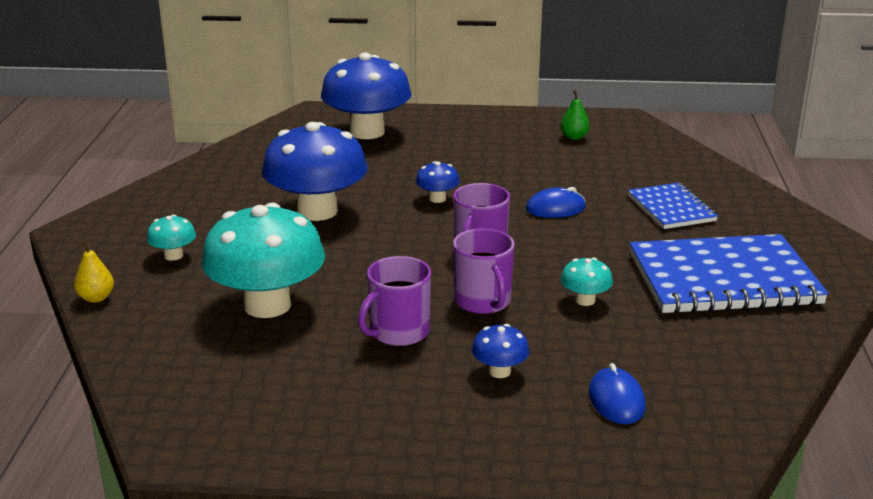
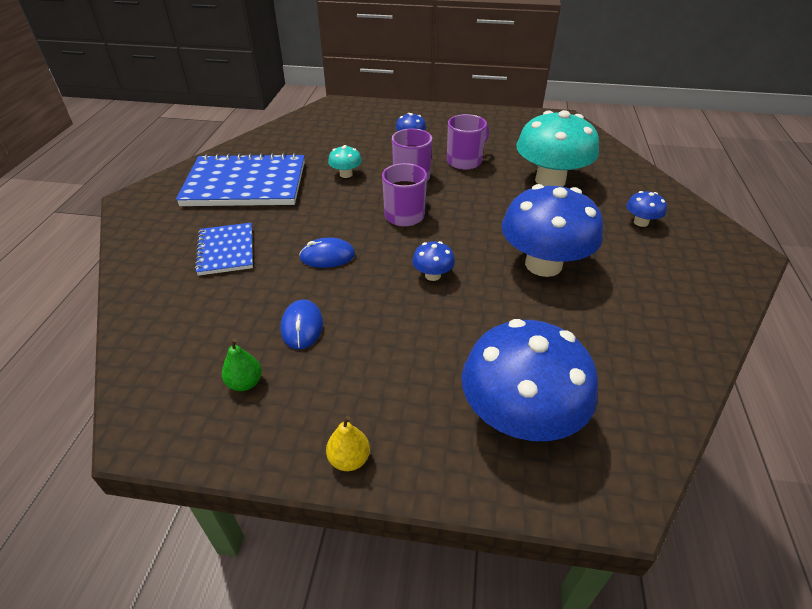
camera: 175 degrees left, 15 degrees up
(96, 298) = (668, 190): yellow pear -> yellow pear (349, 459)
(173, 255) = (641, 222): turquoise mushroom -> blue mushroom
(616, 400) = (357, 126): blue mouse -> blue mouse (302, 326)

